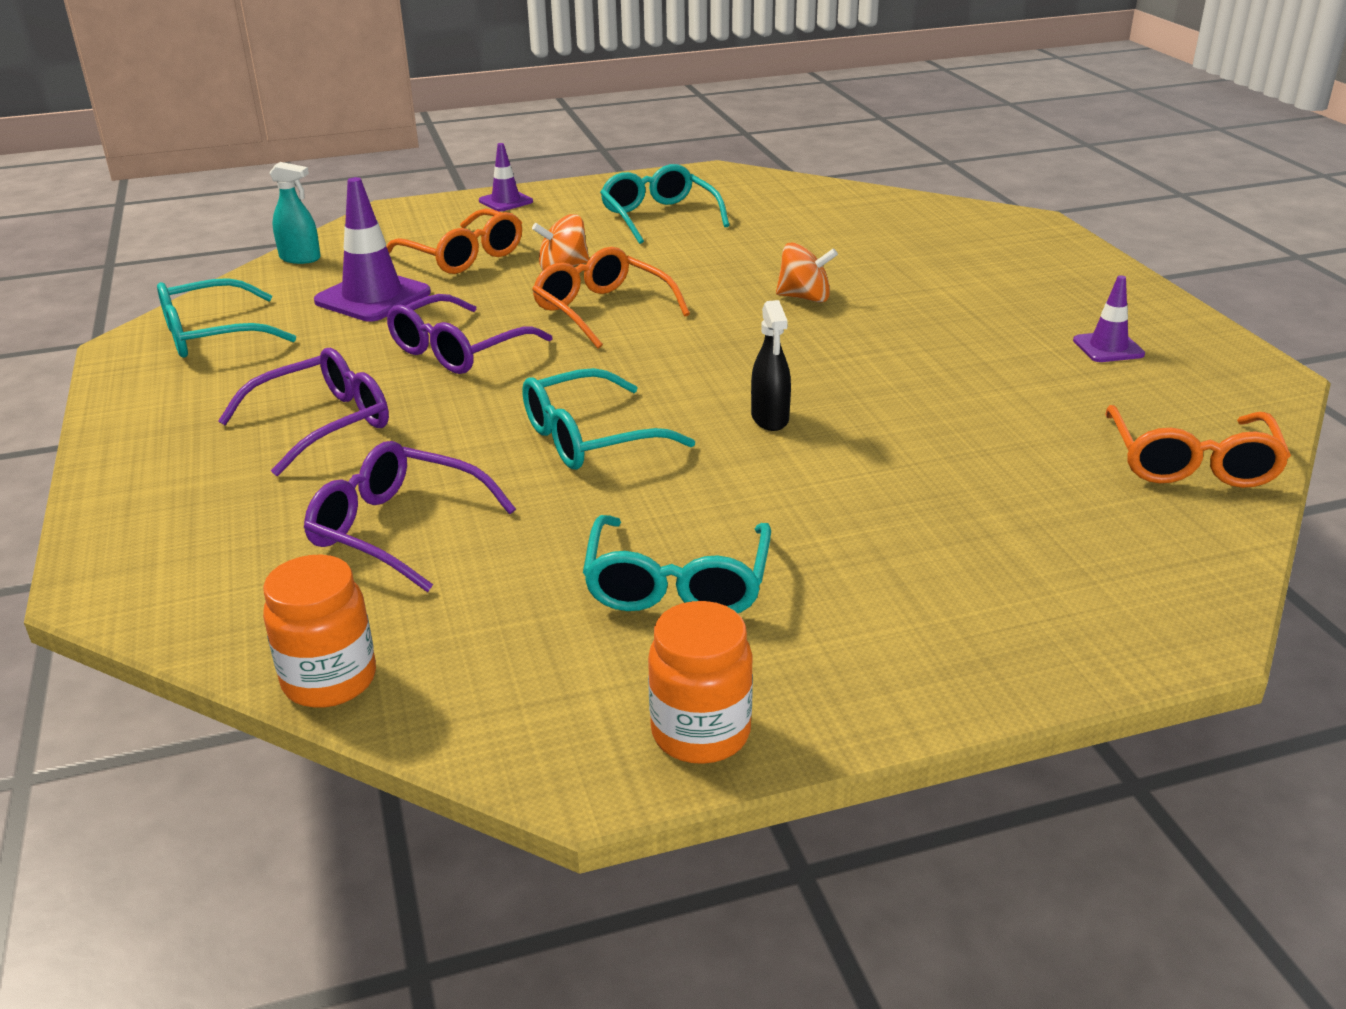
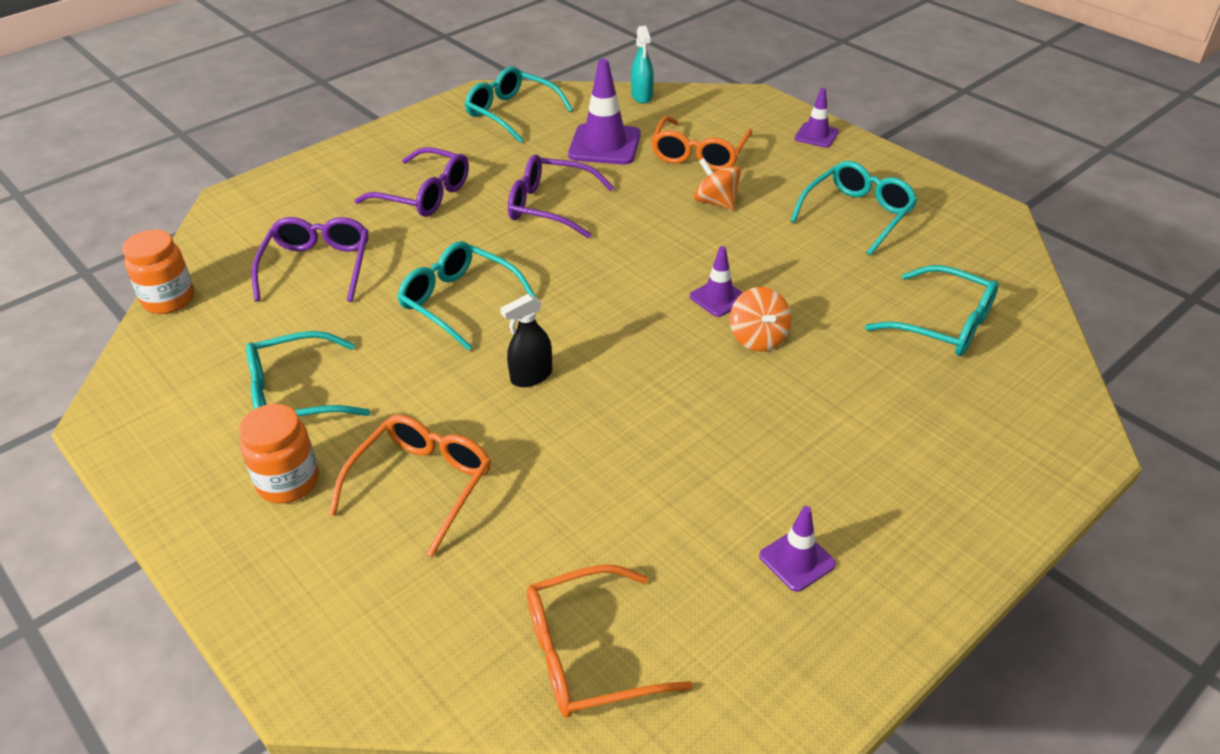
camera: 65 degrees right, 10 degrees up
(602, 310) = (655, 244): orange glasses -> orange glasses (422, 485)
(700, 733) = (147, 450): orange jar -> orange jar (288, 482)
(726, 301) = (718, 298): none -> purple traffic cone
(850, 226) = (943, 324): none -> turquoise glasses

